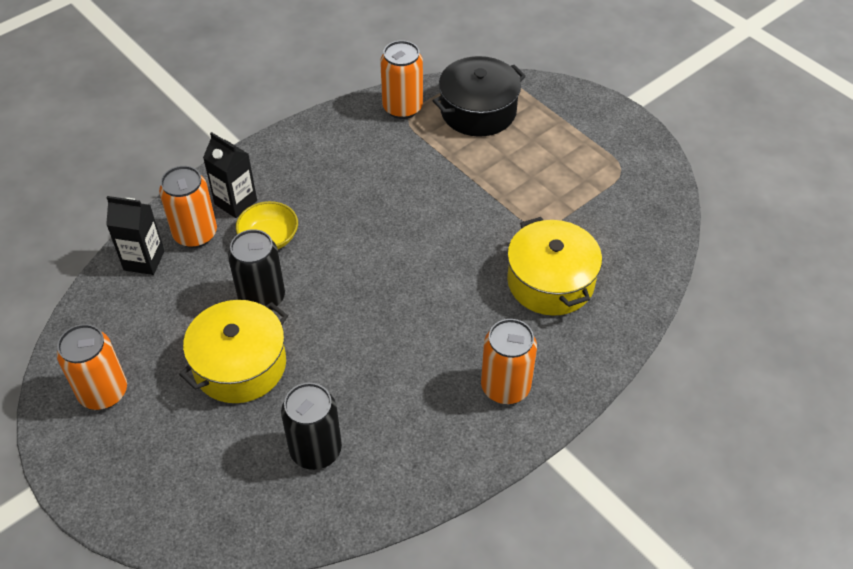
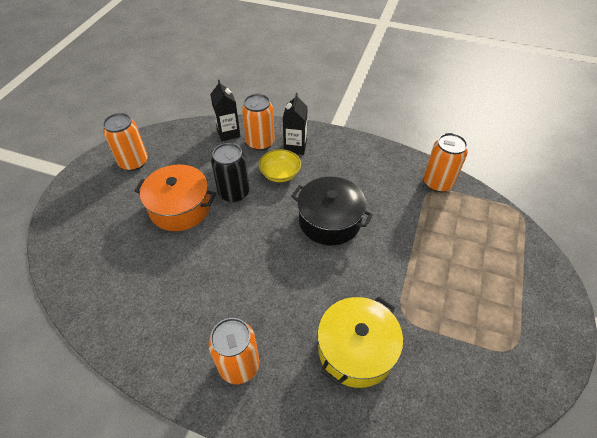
camera: 60 degrees right, 0 degrees up
(240, 365) = (180, 207): yellow pot -> orange pot
(316, 450) = (135, 275): black can -> none
(478, 111) = (476, 224): black pot -> black pot (329, 221)

